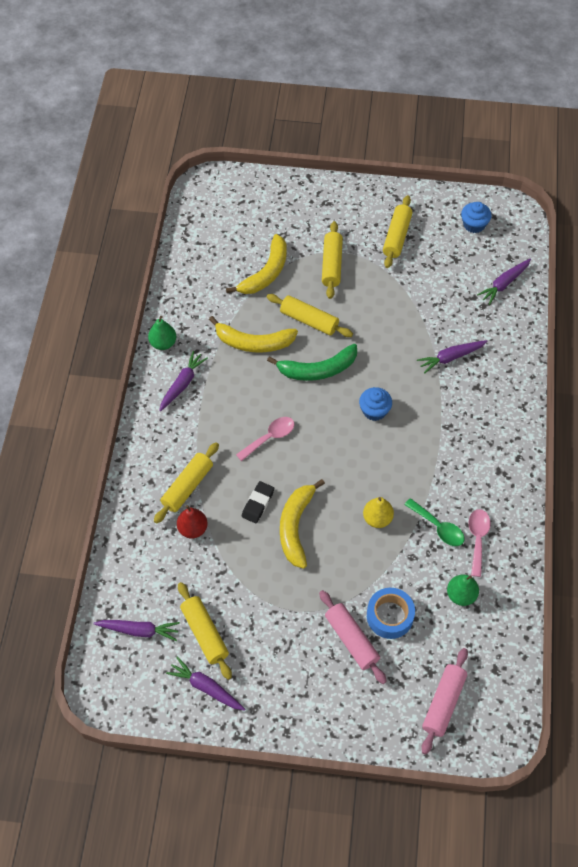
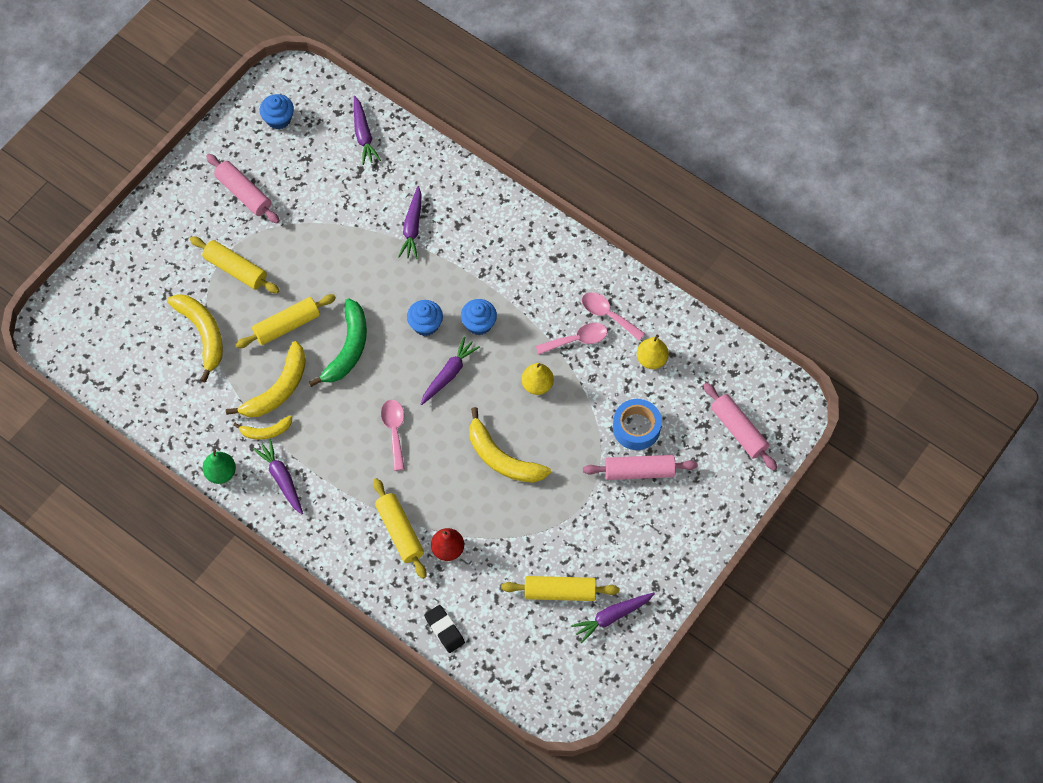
camera: 60 degrees left, 5 degrees up
(139, 630) = (522, 648): purple carrot -> purple carrot (449, 374)
(214, 353) = (266, 431): none -> yellow banana
(258, 503) = (458, 478): black eraser -> black eraser (444, 630)
(397, 236) = (244, 193): yellow rolling pin -> pink rolling pin
(401, 447) = (479, 324): none -> blue cupcake
(438, 527) = (577, 340): green spoon -> pink spoon
(461, 595) = (651, 359): green pear -> yellow pear

